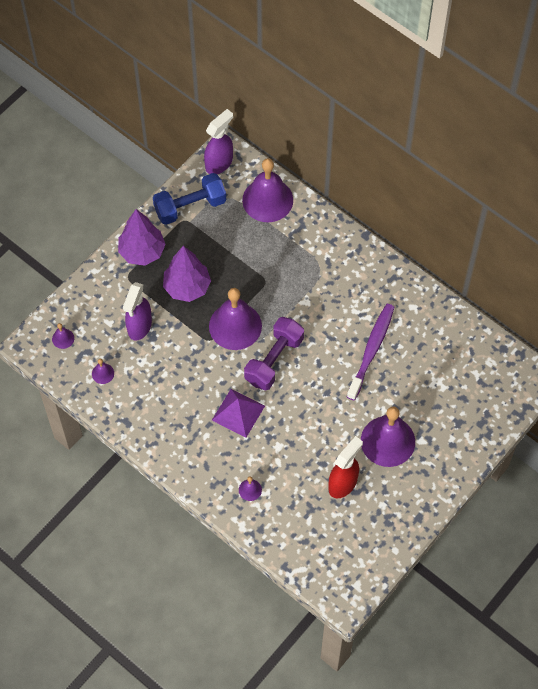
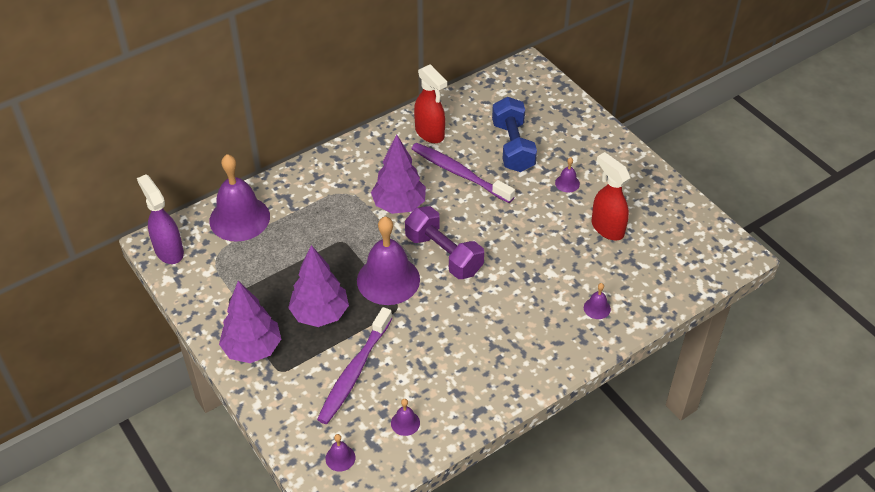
camera: 75 degrees left, 15 degrees down
(139, 326) = (354, 372): purple spray bottle -> purple toothbrush
(190, 207) = (213, 290): blue dumbbell -> blue dumbbell (513, 146)
(238, 413) = (499, 299): purple pyramid -> none
(318, 312) = (399, 205): none -> purple tree
(388, 441) = (567, 183): purple bell -> purple bell, size x0.42
(413, 315) = (430, 133): none -> red spray bottle

